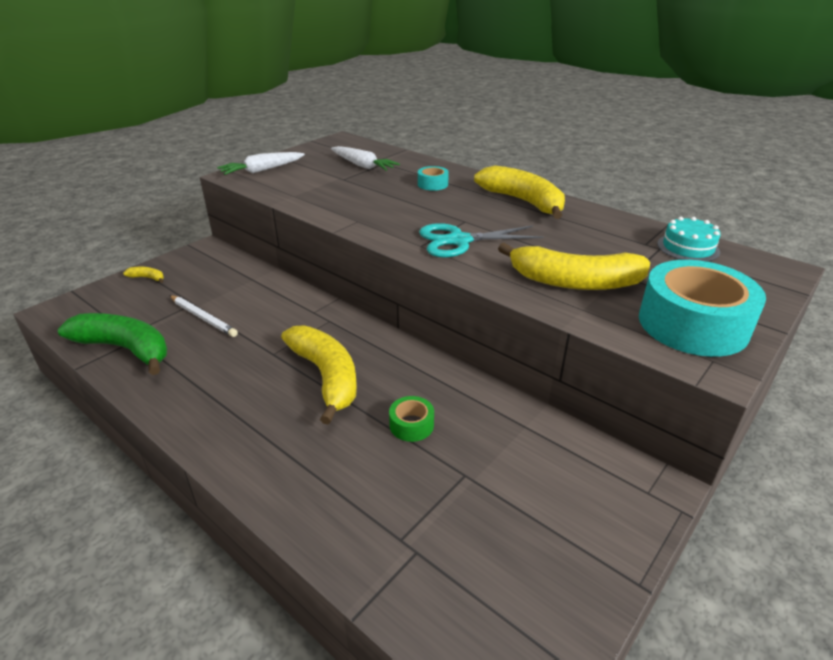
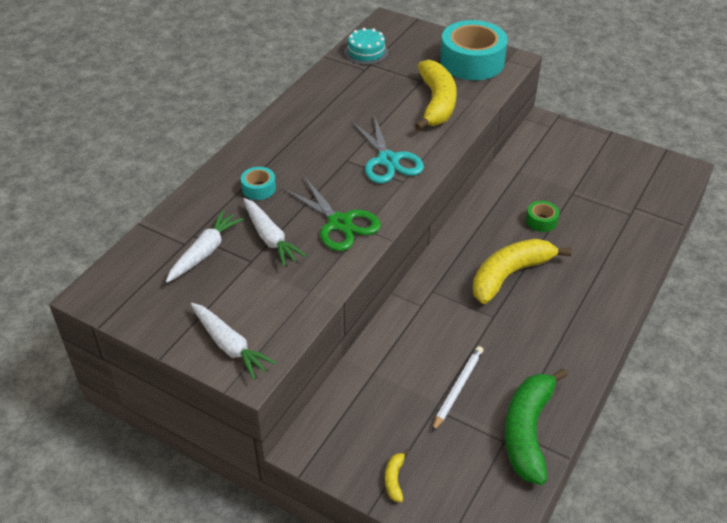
camera: 100 degrees left, 10 degrees up
(366, 185) = (270, 238): none -> white carrot
(370, 211) = (339, 223): none -> green scissors
(523, 201) = (294, 128): yellow banana -> none

